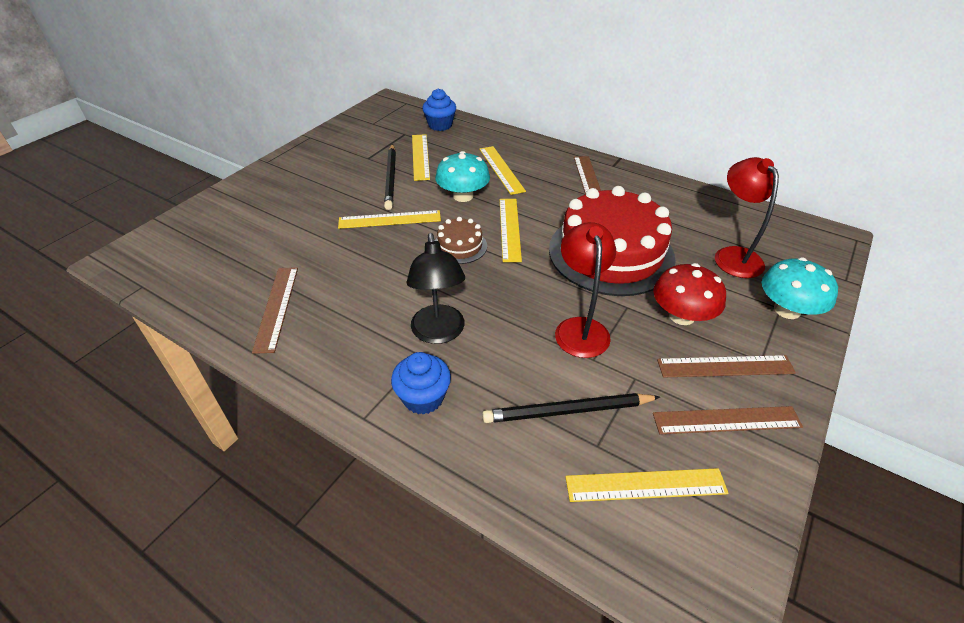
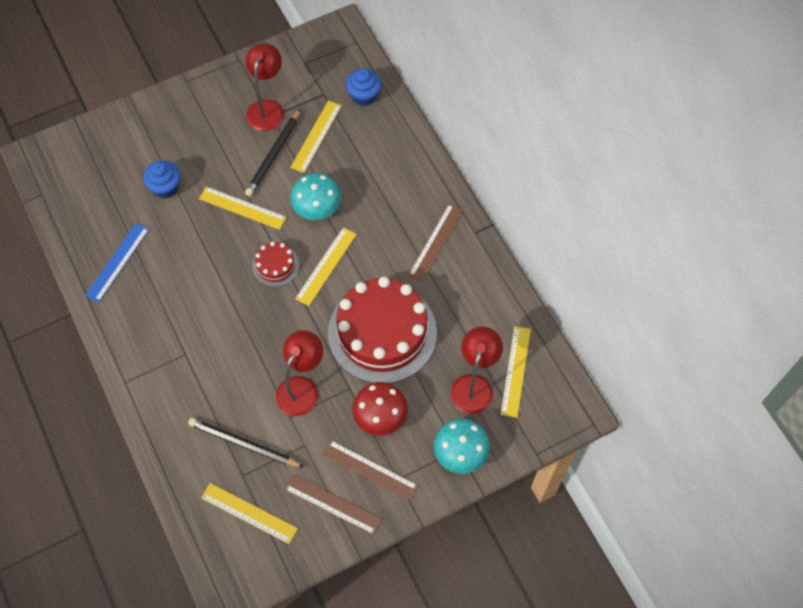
camera: 30 degrees right, 20 degrees up
(277, 307) = (118, 262): brown ruler -> blue ruler
(360, 155) = (267, 108): none -> red lamp
(423, 398) = (166, 387): blue cupcake -> blue cupcake (165, 187)
(439, 333) = (207, 341): black lamp -> none
(460, 246) = (275, 265): brown cake -> red cake
(501, 169) = (372, 189): yellow ruler -> yellow ruler (515, 371)

